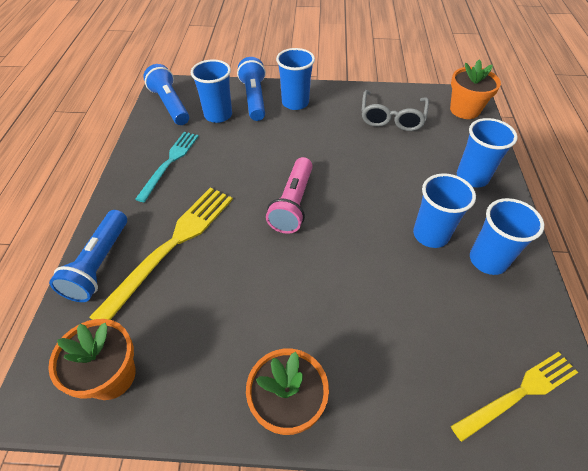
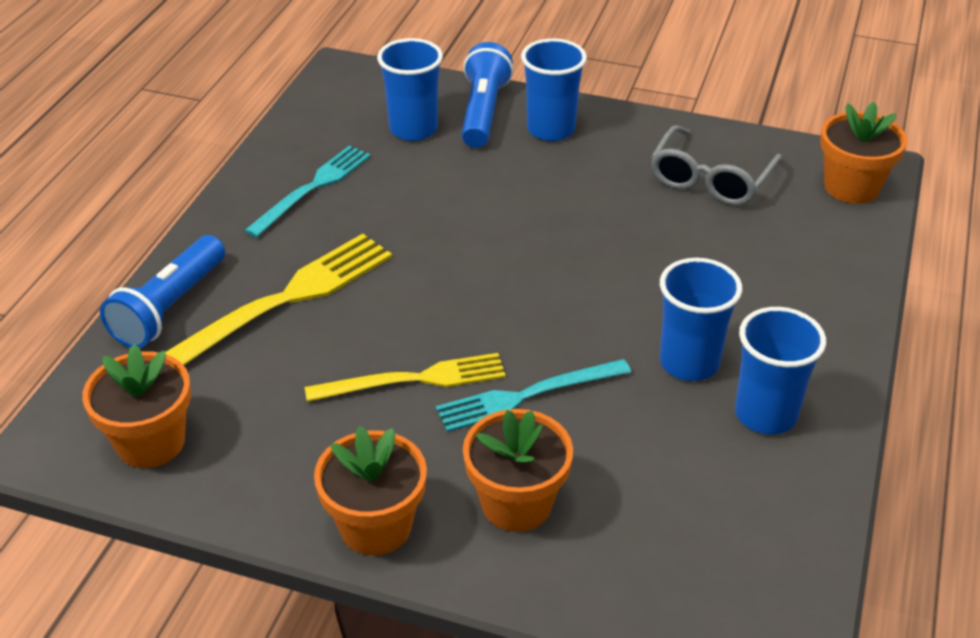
camera: 15 degrees right, 10 degrees down
(170, 105) = (340, 101): blue flashlight -> none
(293, 204) = (485, 280): pink flashlight -> none
(348, 279) = (527, 396): none -> turquoise fork
(372, 362) = (516, 503): none -> orange flower pot
(472, 177) = (805, 294): blue cup -> none
(519, 393) = (718, 585): yellow fork -> yellow fork (414, 380)

